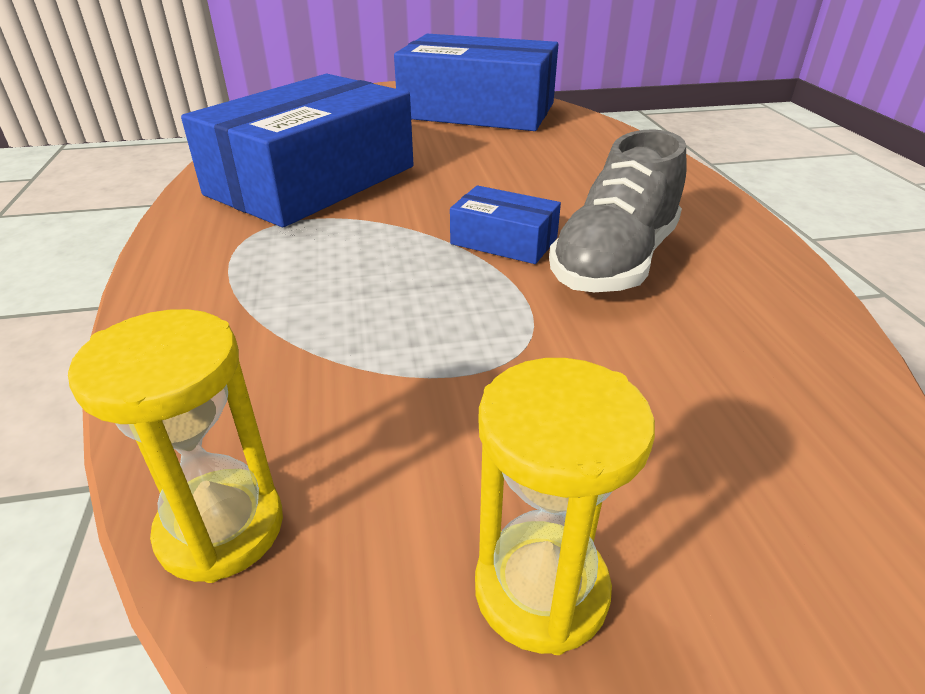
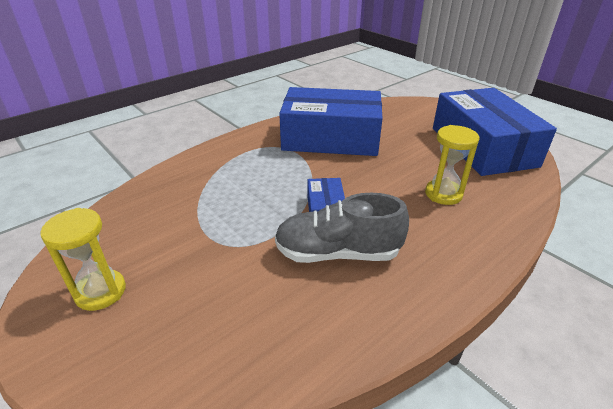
camera: 60 degrees right, 0 degrees up
(221, 528) = (107, 216): yellow hourglass -> yellow hourglass (443, 194)

